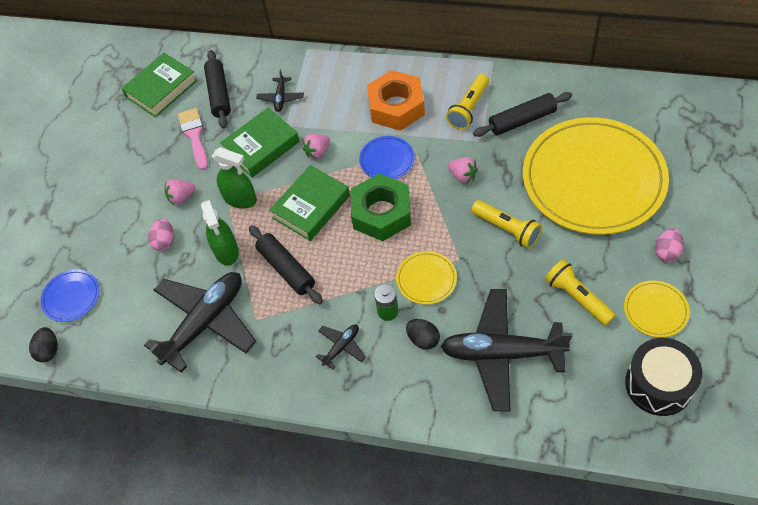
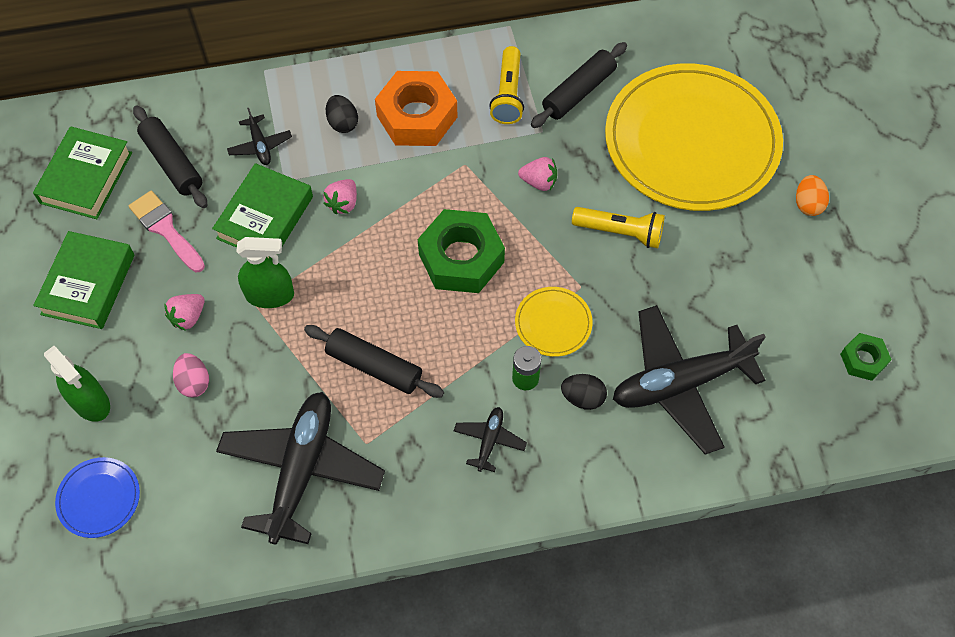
camera: 30 degrees left, 5 degrees up
(49, 350) = (103, 580): black egg -> black egg (342, 123)
(226, 251) = (284, 369): green spray bottle -> green spray bottle (90, 402)
(311, 207) = (369, 277): green book -> green book (88, 284)
(387, 160) = (437, 188): blue plate -> none
(577, 297) = (734, 289): yellow flashlight -> none
(655, 310) = (824, 276): yellow plate -> none
(658, 384) = (863, 360): black drum -> green nut
(667, 252) = (808, 204): pink egg -> orange egg

